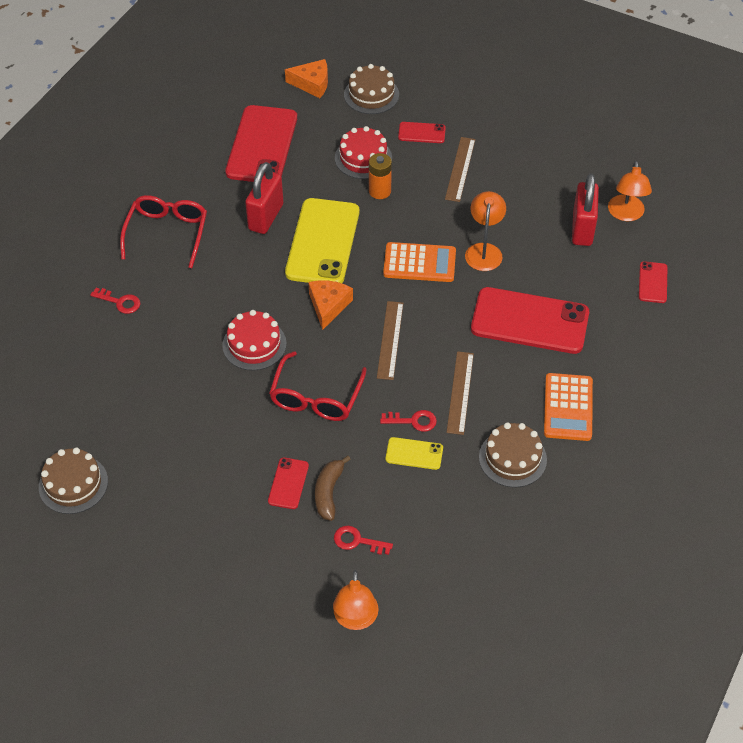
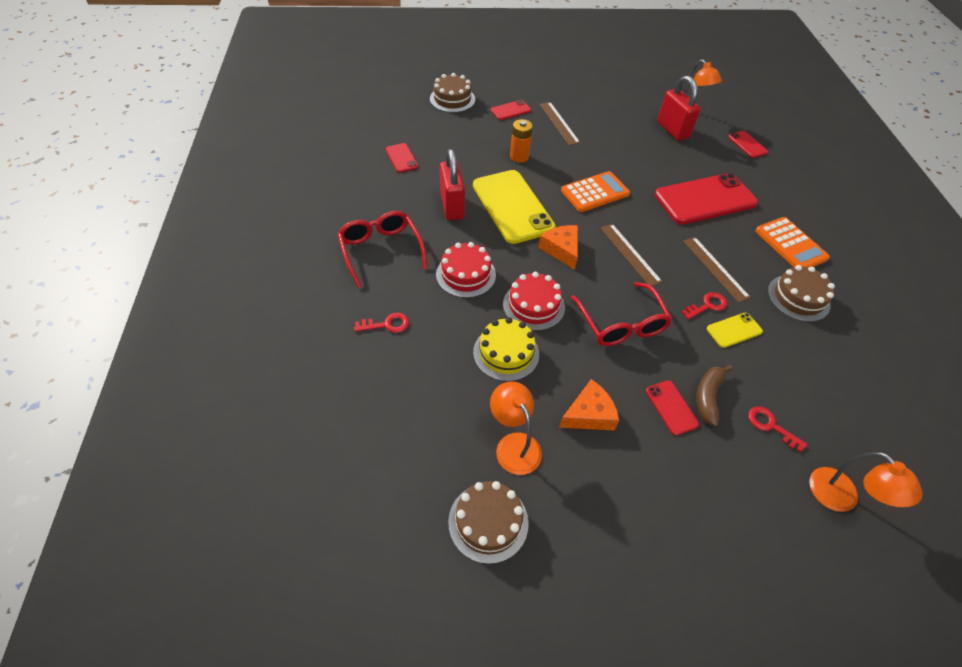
camera: 35 degrees left, 0 degrees up
(194, 372) = (506, 353): none -> yellow cake
(262, 145) = (401, 158): red phone -> red phone, size x0.46
(312, 84) = (402, 106): orange cheese -> orange cheese (589, 414)
(328, 492) = (708, 397): brown banana -> brown banana turned 45 degrees clockwise
(357, 541) = (771, 426): red key -> red key turned 60 degrees clockwise
(363, 158) = (486, 140): red cake -> red cake (466, 274)
(484, 250) = (628, 167): orange lamp -> orange lamp (514, 444)

